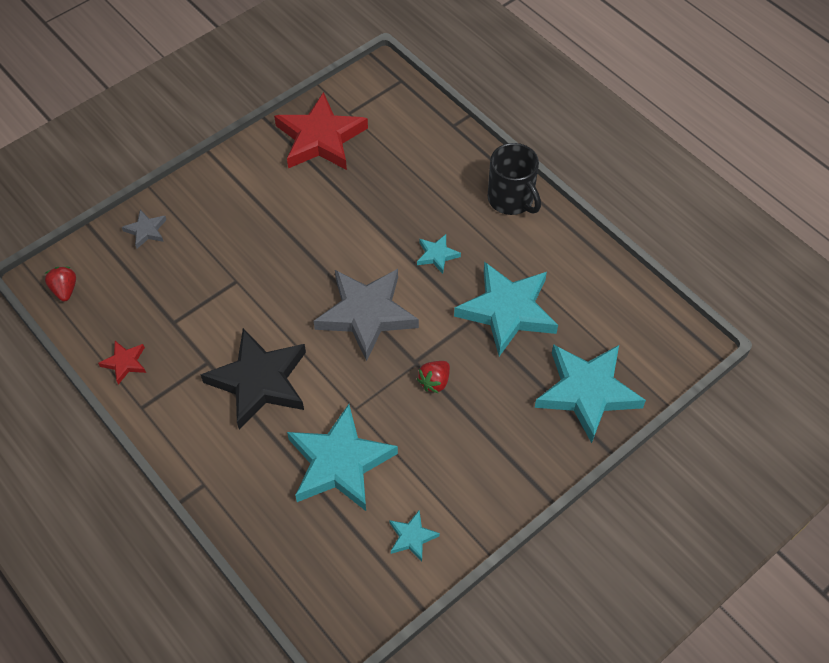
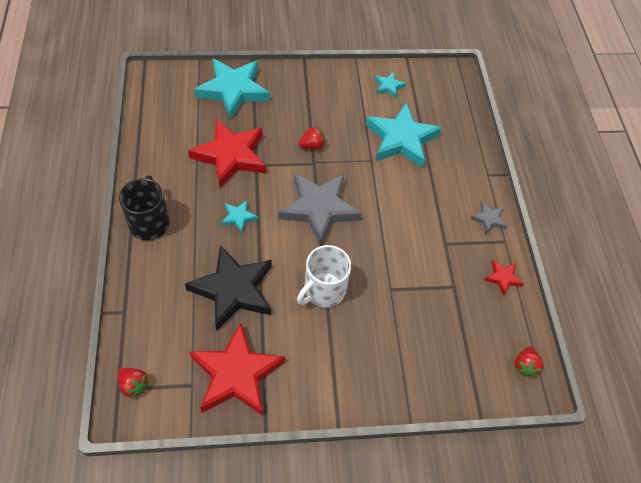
camera: 150 degrees left, 0 degrees up
(146, 231) = (435, 379): grey star -> grey star (488, 219)
(259, 381) = (418, 210): black star -> black star (233, 290)
(299, 240) = (323, 290): none -> white mug
(392, 88) = (134, 385): none -> red strawberry
(507, 311) = (230, 156): turquoise star -> red star

